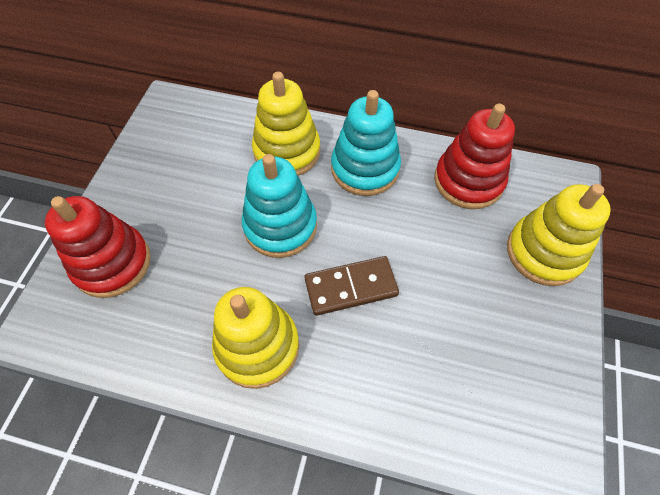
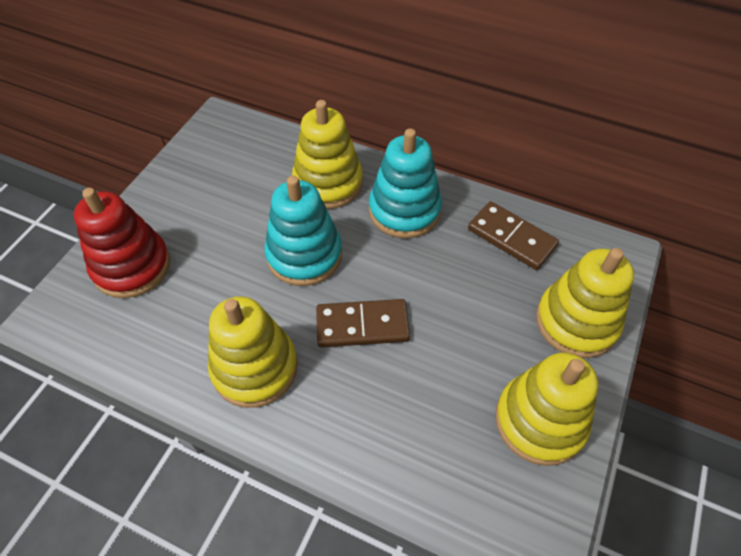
camera: 10 degrees right, 5 degrees down
(468, 181) = (511, 238): red stacking toy -> brown domino
(533, 352) = (540, 421): none -> yellow stacking toy

